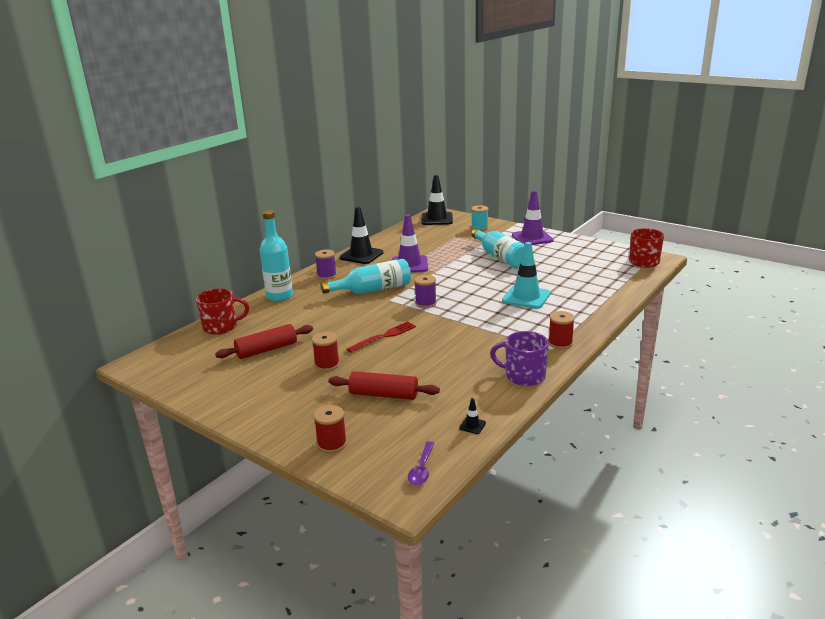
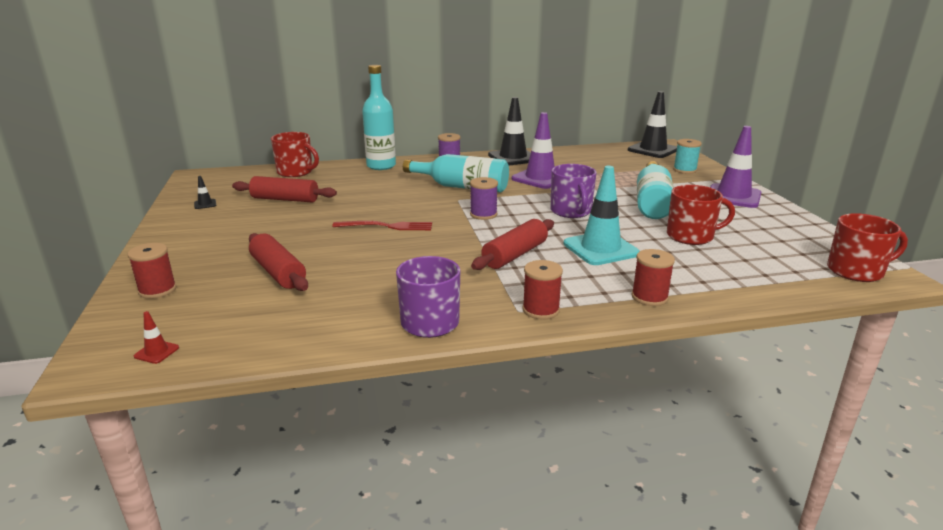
camera: 40 degrees right, 0 degrees up
(327, 365) = (296, 228): red spool -> red spool (649, 297)
(422, 469) = (156, 352): purple spoon -> red traffic cone
(470, 281) = (571, 211): none -> purple mug
(472, 425) = (278, 340): black traffic cone -> black traffic cone (205, 204)
(492, 320) = (515, 255): none -> red rolling pin
(553, 271) = (691, 236): none -> red mug

